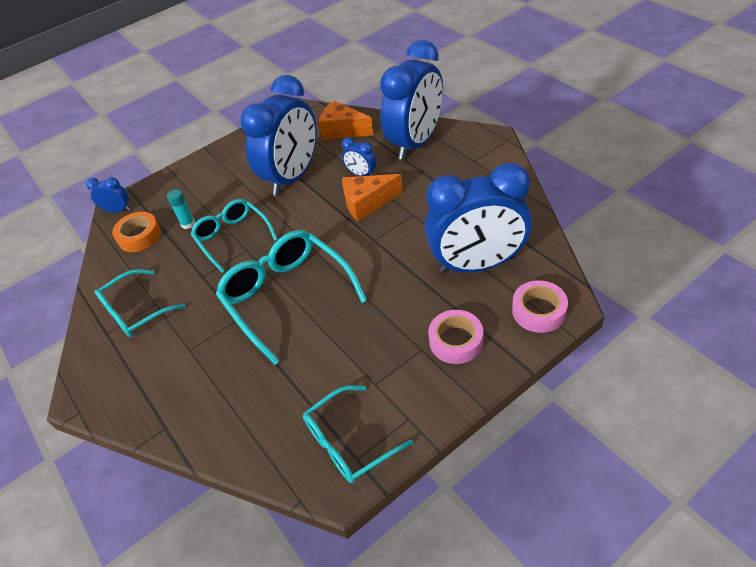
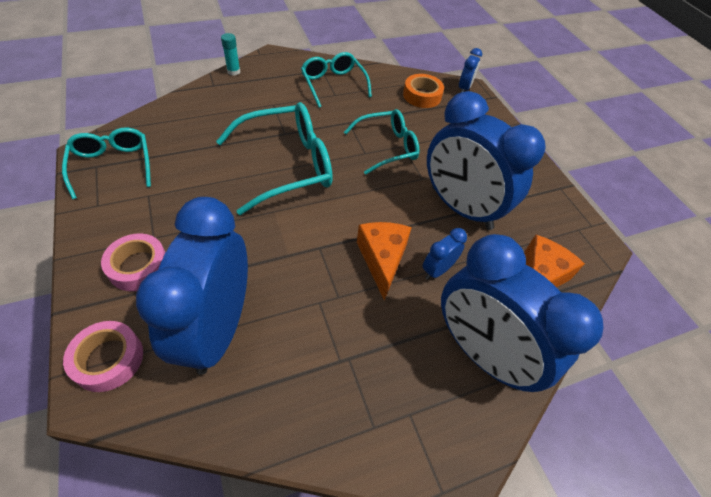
camera: 95 degrees right, 5 degrees up
(188, 224) = (423, 124): turquoise glue stick -> turquoise glue stick (233, 71)

